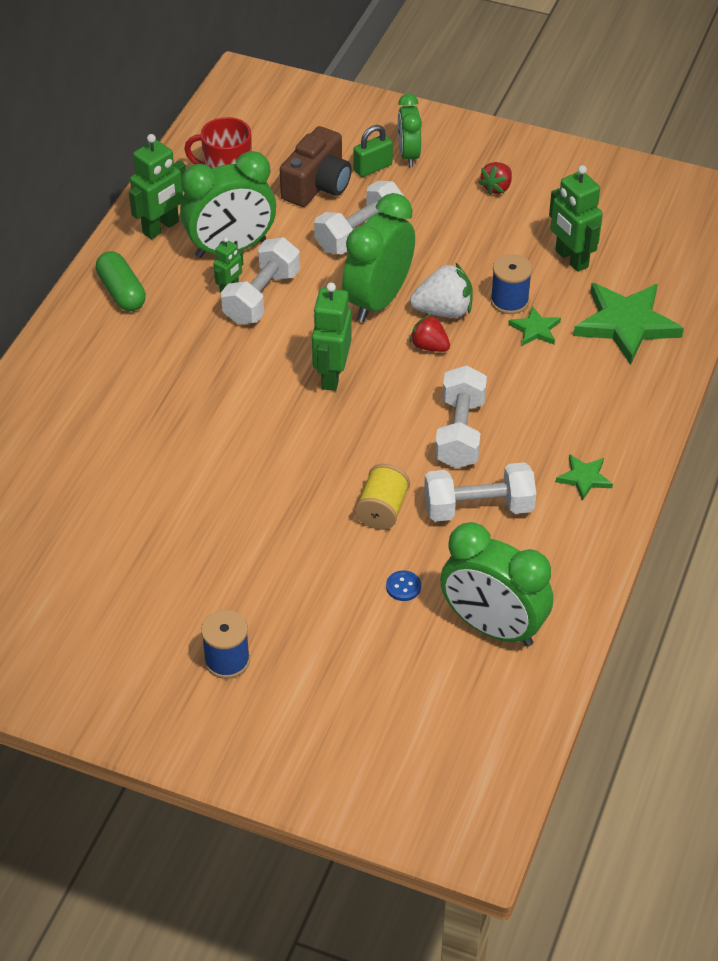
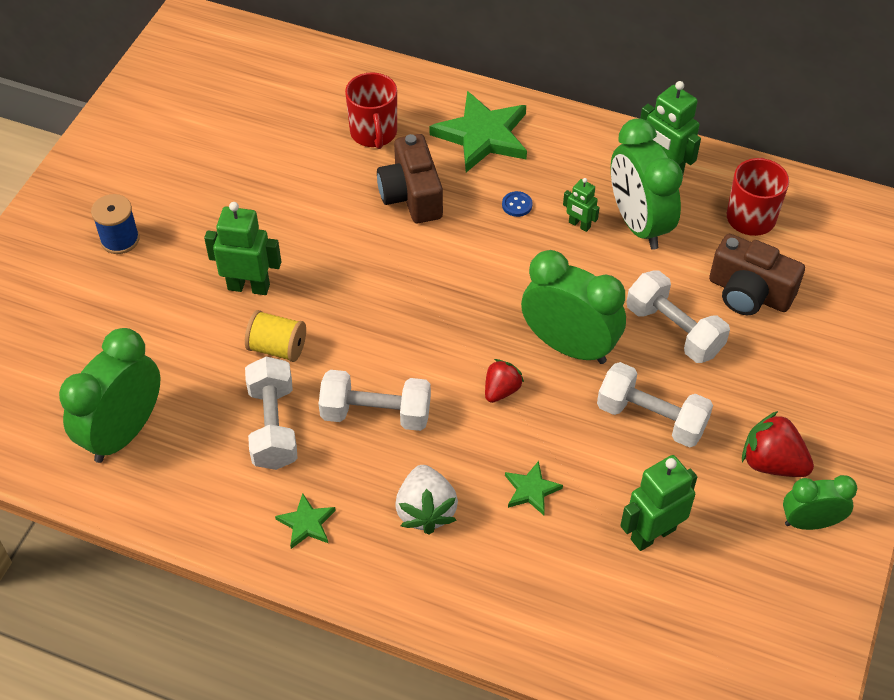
camera: 90 degrees right, 5 degrees up
(83, 443) = (374, 133): none -> red mug
(121, 292) = (568, 146): green capsule -> none
(179, 411) = (411, 195): none -> brown camera
(262, 297) = (568, 250): white dumbbell -> white dumbbell (651, 418)
(331, 376) = (457, 308): green robot -> green robot (249, 287)
(373, 168) = (788, 342): green padlock -> none
(403, 587) = (182, 363): blue button -> blue button (517, 205)
(408, 155) = (816, 376): green clock -> green clock (810, 522)
(443, 311) = (556, 404): white strawberry -> white strawberry (426, 510)
(496, 188) = (772, 463): red strawberry -> red strawberry, size x1.55
(509, 301) = (576, 467): blue spool -> none
(626, 324) = (544, 584): green star -> green star (483, 135)

